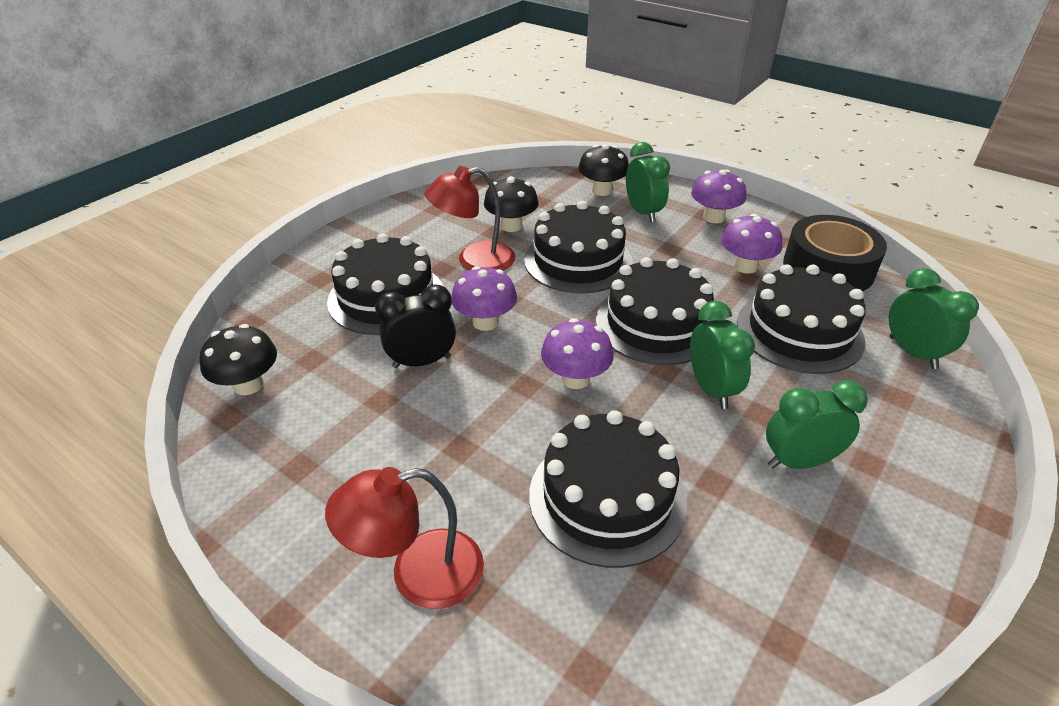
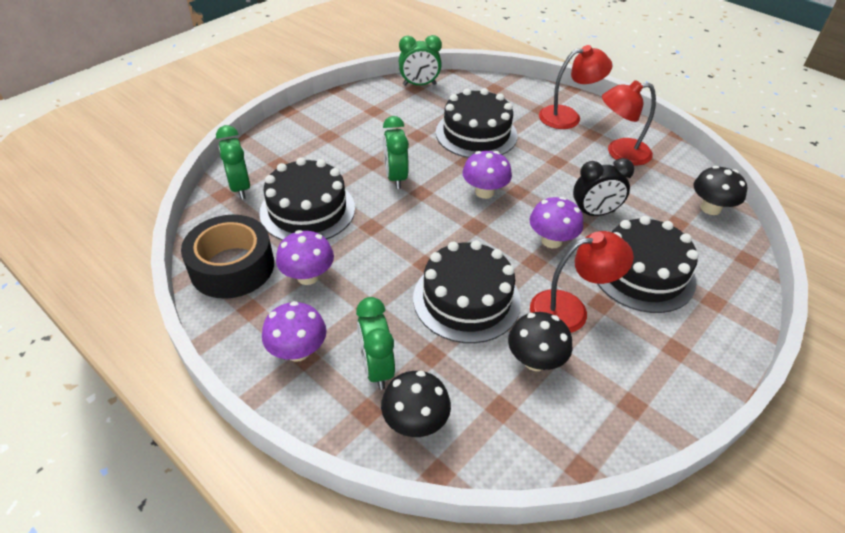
camera: 175 degrees left, 5 degrees up
(342, 479) = (620, 153): none -> red lamp
(656, 324) = (414, 226): black cake -> none
(799, 461) = (366, 139): green clock -> green clock (419, 84)

